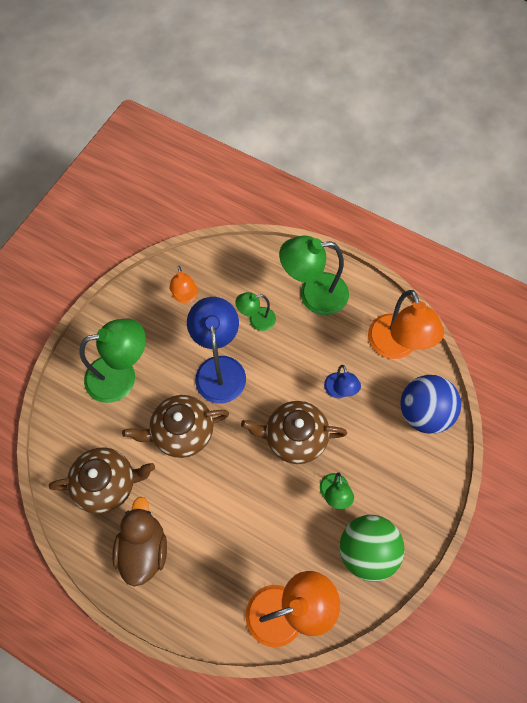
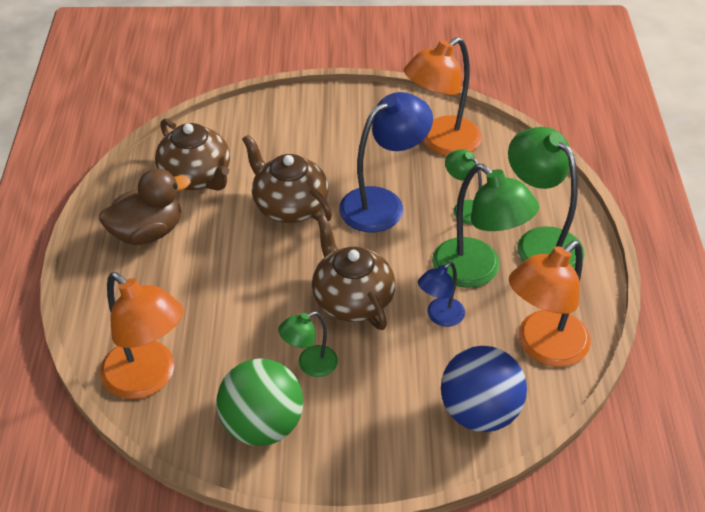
camera: 60 degrees right, 20 degrees down
(121, 376) = (315, 136): green lamp -> green lamp (477, 271)
(185, 297) = (441, 142): orange lamp -> orange lamp, size x1.86

